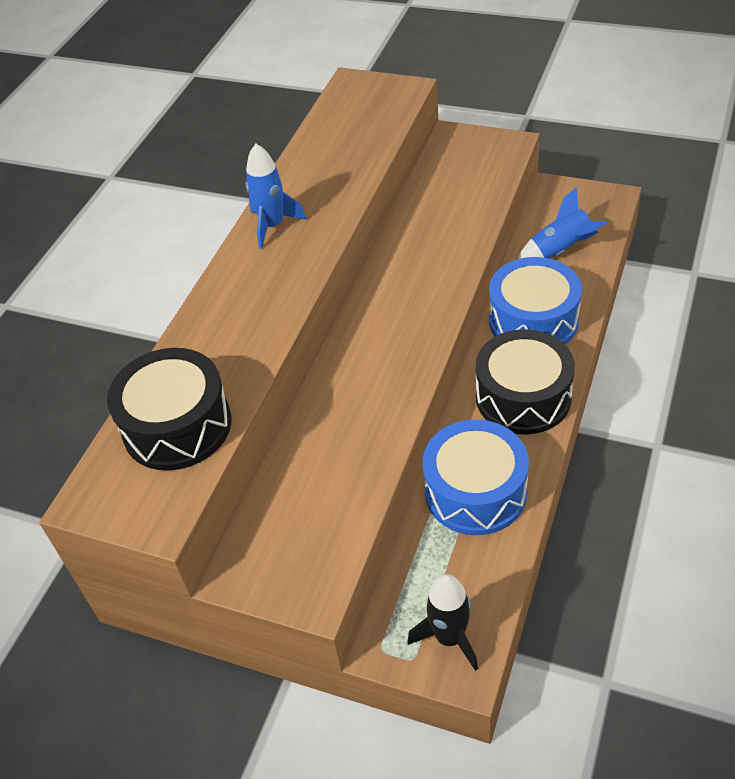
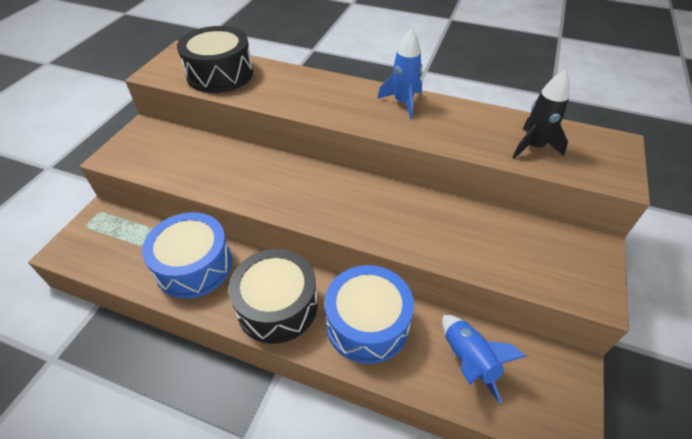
camera: 85 degrees right, 0 degrees up
(449, 638) = (89, 244): black rocket -> black rocket (533, 147)

